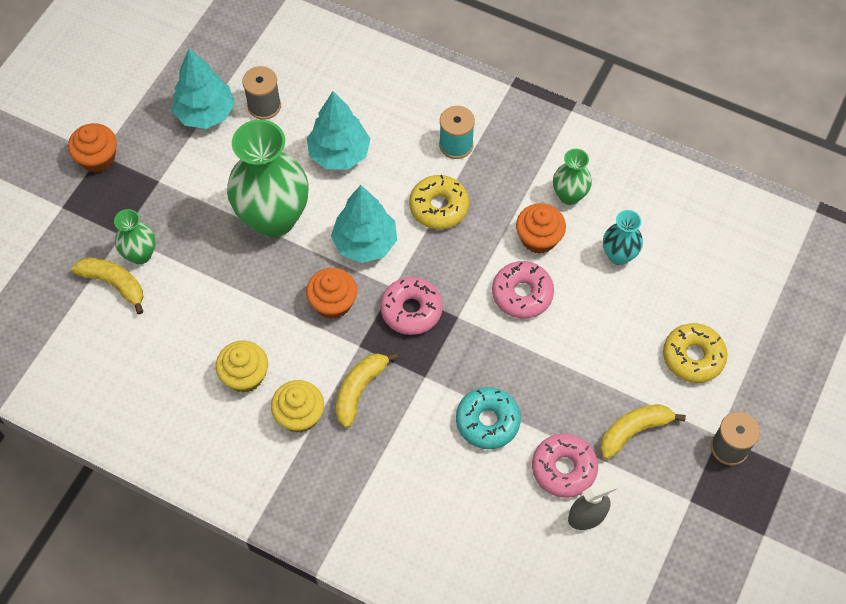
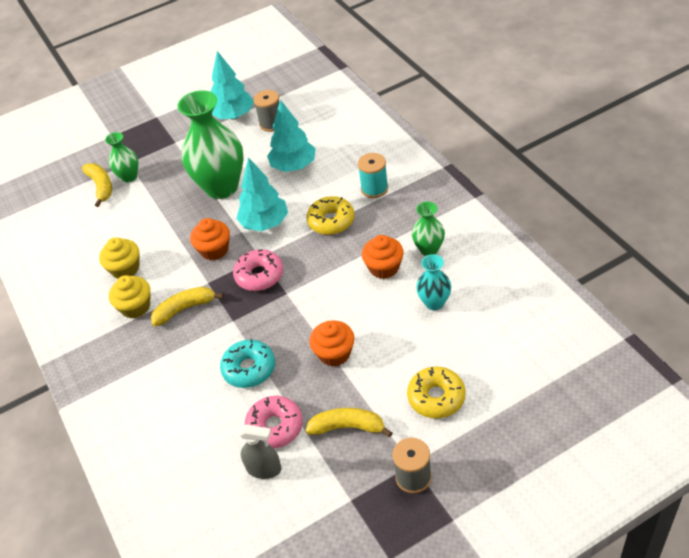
camera: 40 degrees right, 15 degrees down
(98, 158) = (153, 118): orange cupcake -> orange cupcake (334, 353)
(522, 294) = (342, 298): pink donut -> none

